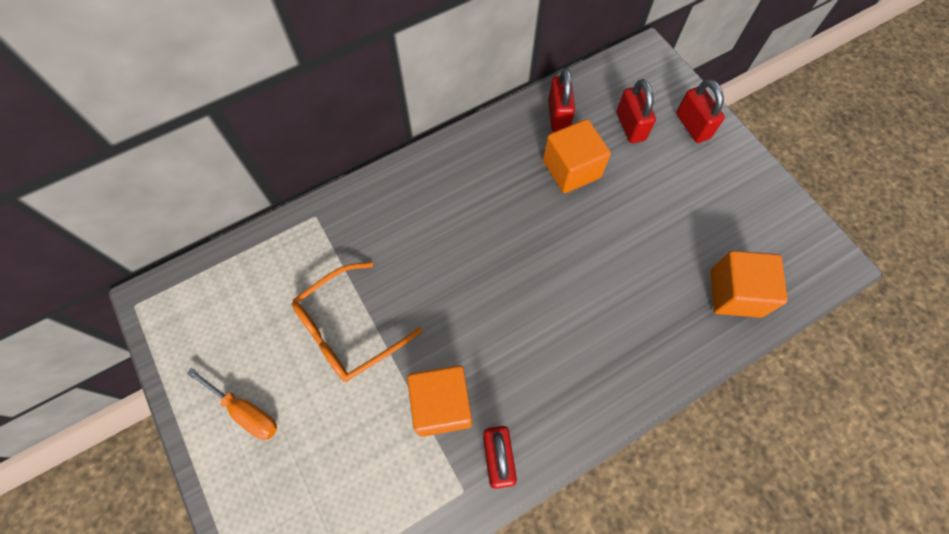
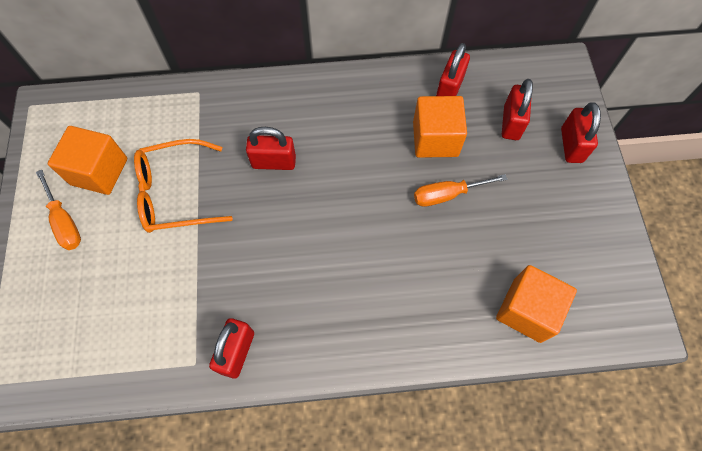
camera: 25 degrees right, 0 degrees up
(431, 255) = (274, 162): none -> red padlock
(441, 405) = (215, 287): orange cube -> orange cube (99, 171)
(611, 217) = (447, 194): none -> orange screwdriver

